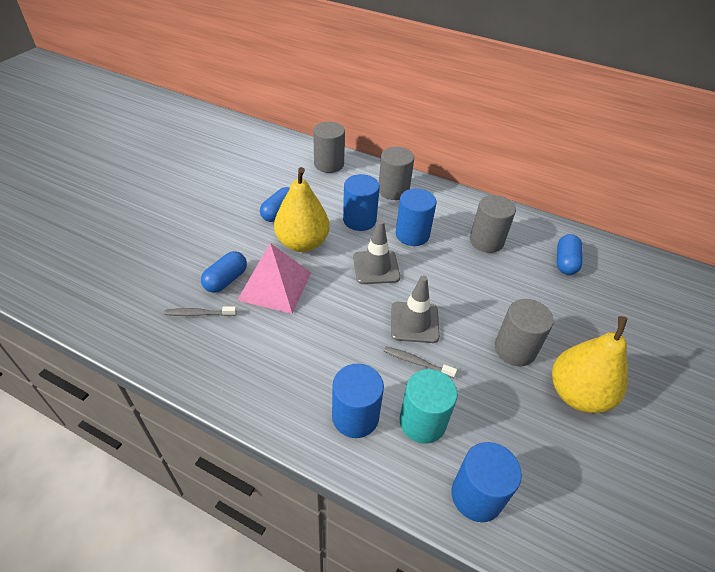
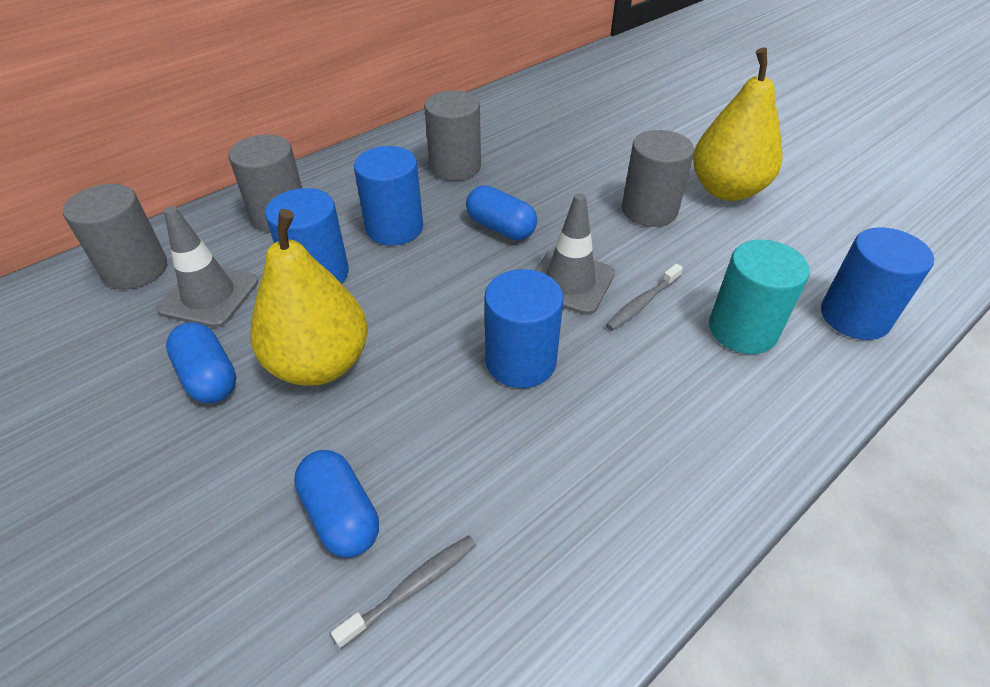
camera: 65 degrees left, 0 degrees up
(199, 314) = (411, 588): grey toothbrush -> grey toothbrush turned 150 degrees counterclockwise
(275, 286) = (405, 433): pink pyramid -> none
(355, 417) = (721, 399): blue cylinder -> blue cylinder (520, 361)
(376, 267) = (438, 288): grey traffic cone -> grey traffic cone (209, 296)
(565, 262) = (530, 124): blue capsule -> blue capsule (500, 228)

